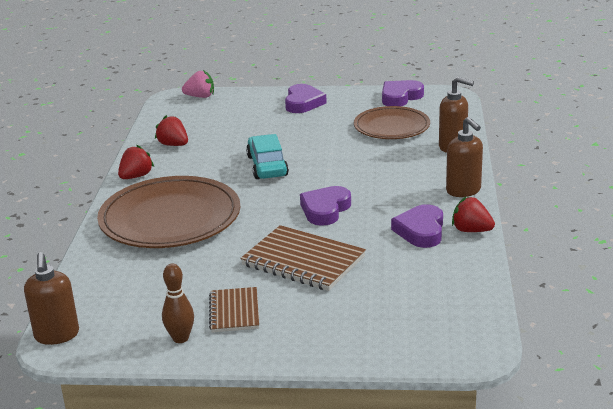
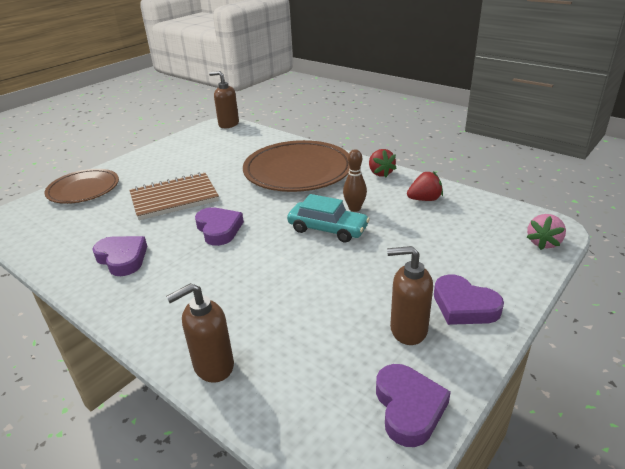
camera: 125 degrees right, 5 degrees up
(180, 338) = (173, 148): brown bowling pin -> brown bowling pin (354, 208)
(234, 312) = (168, 165): brown notebook -> none
(391, 127) = (321, 344): brown plate -> brown plate (83, 189)
(463, 191) = (130, 316): brown soap dispenser -> brown soap dispenser (408, 330)
(471, 230) = (79, 283): red strawberry -> none

